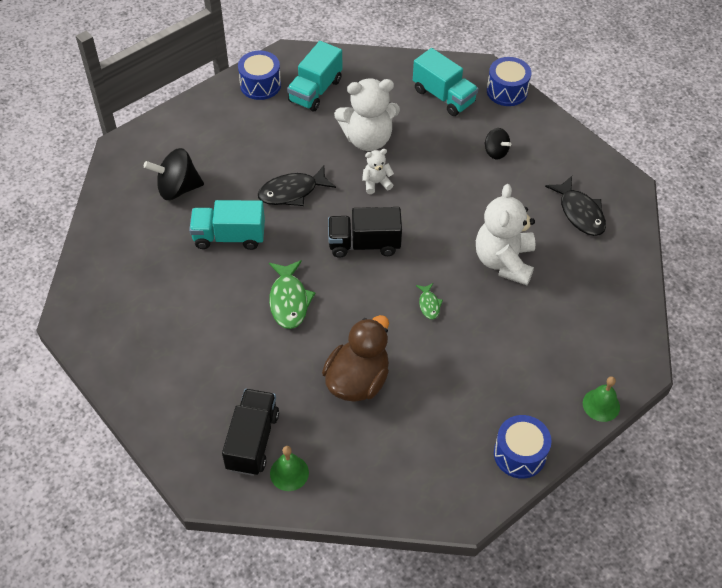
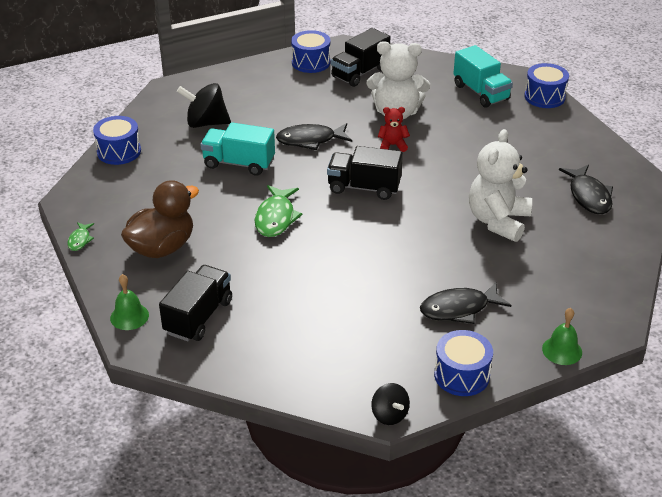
camera: 15 degrees right, 15 degrees down
(99, 245) = (119, 151): none -> blue drum
(289, 473) = (223, 348): green bell -> green bell (129, 316)
(315, 91) = (360, 73): turquoise truck -> black truck
(357, 380) = (318, 288): brown duck -> brown duck (162, 247)
(376, 183) = (392, 145): white teddy bear -> red teddy bear
(429, 304) = (411, 242): green fish -> green fish (80, 240)
(495, 152) = (518, 139): black spinning top -> black spinning top (389, 415)
(496, 377) = (459, 309): none -> black fish

